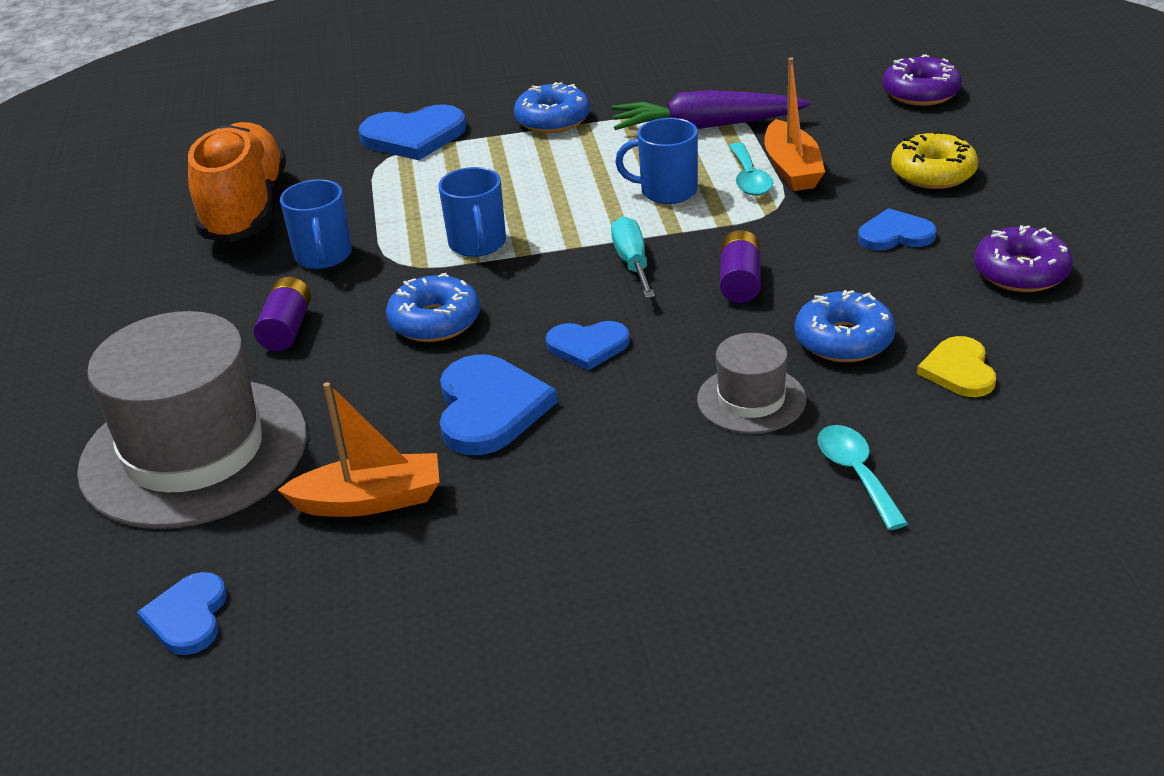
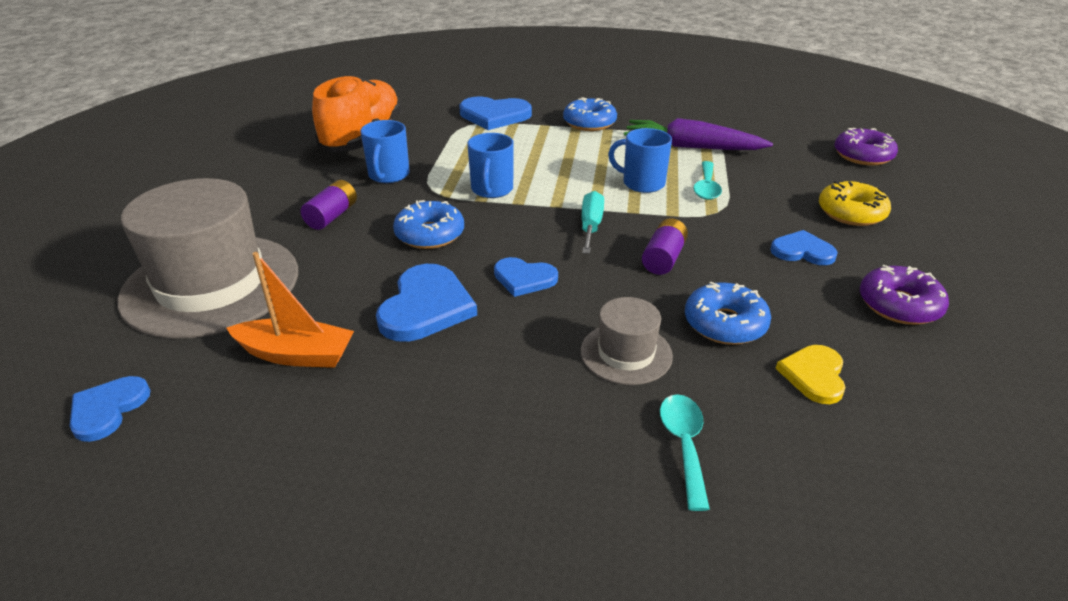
camera: 15 degrees right, 0 degrees up
(792, 169) = (741, 187): orange boat -> none

